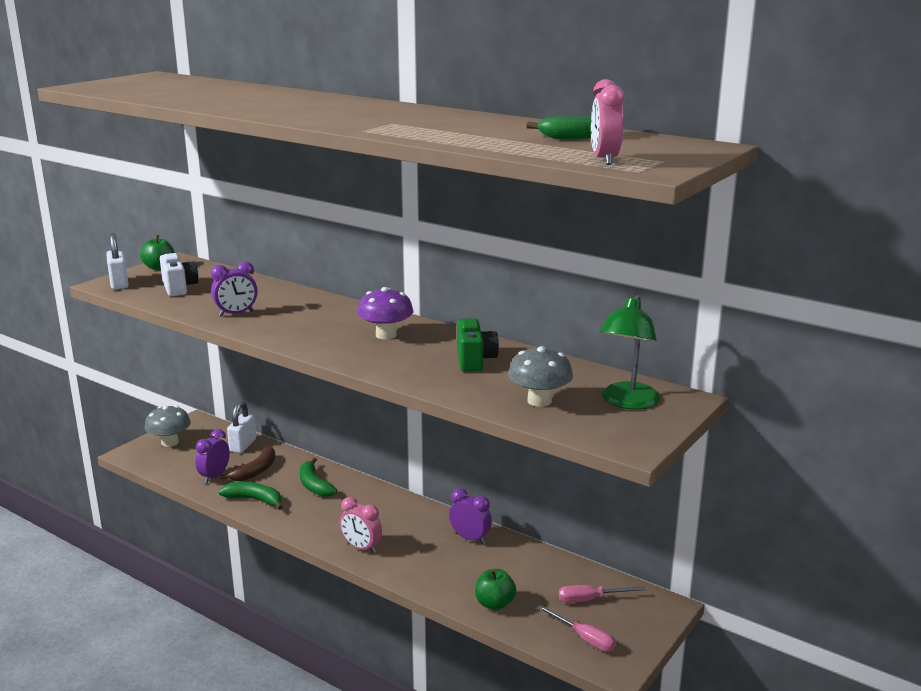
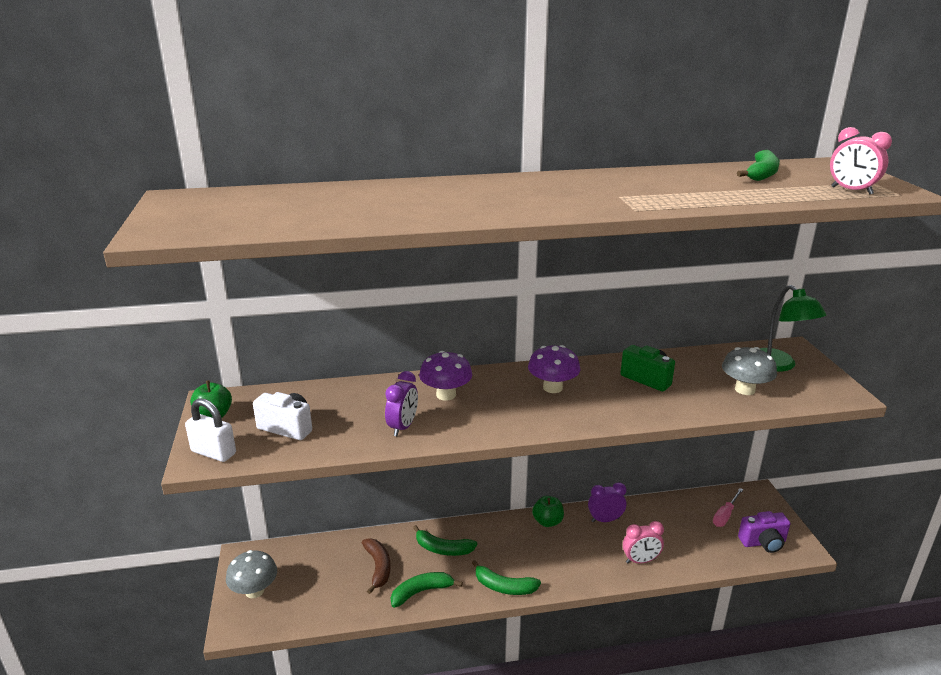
camera: 45 degrees left, 5 degrees up
(214, 476) = (353, 595): purple clock -> none
(243, 445) = (327, 551): white padlock -> none
(305, 309) = (446, 395): none -> purple mushroom
(310, 530) = (504, 587): none -> green banana
(361, 548) = (559, 575): pink clock -> pink clock (640, 560)
(494, 604) = (692, 555): green apple -> green apple (547, 522)
(584, 638) = (763, 542): pink screwdriver -> purple camera

